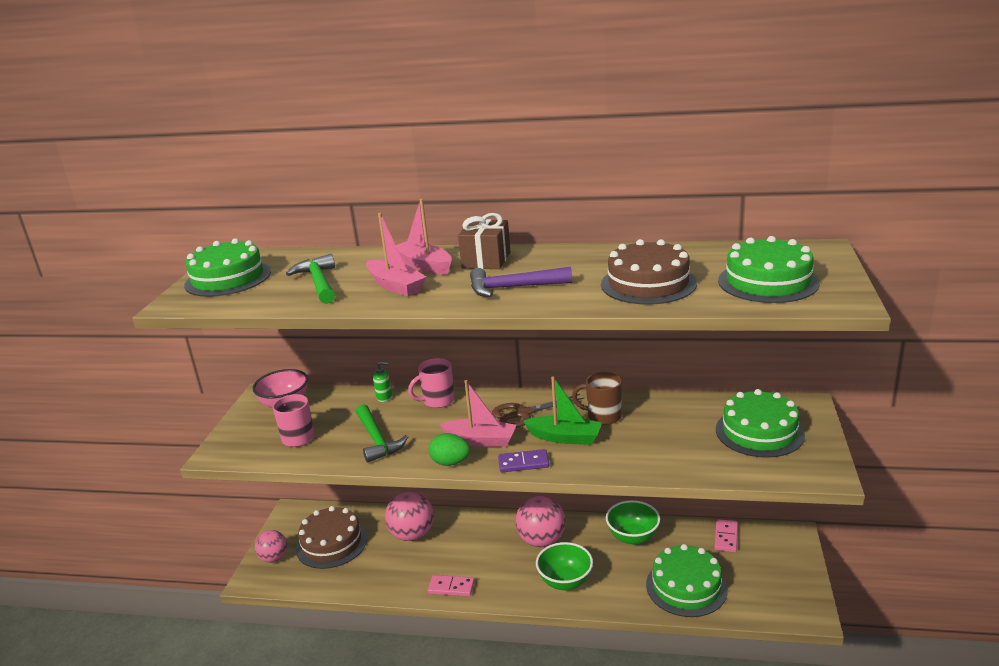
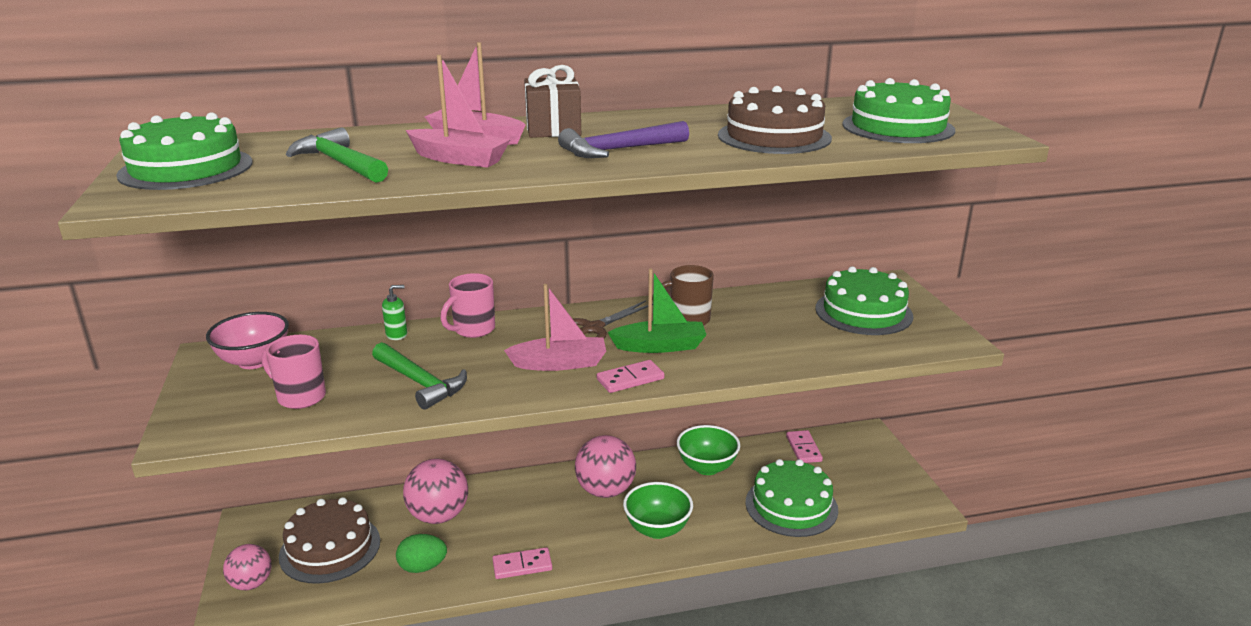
camera: 25 degrees left, 0 degrees up
(450, 462) = (538, 392): green egg -> green egg (422, 567)
(523, 463) = (630, 379): purple domino -> pink domino

